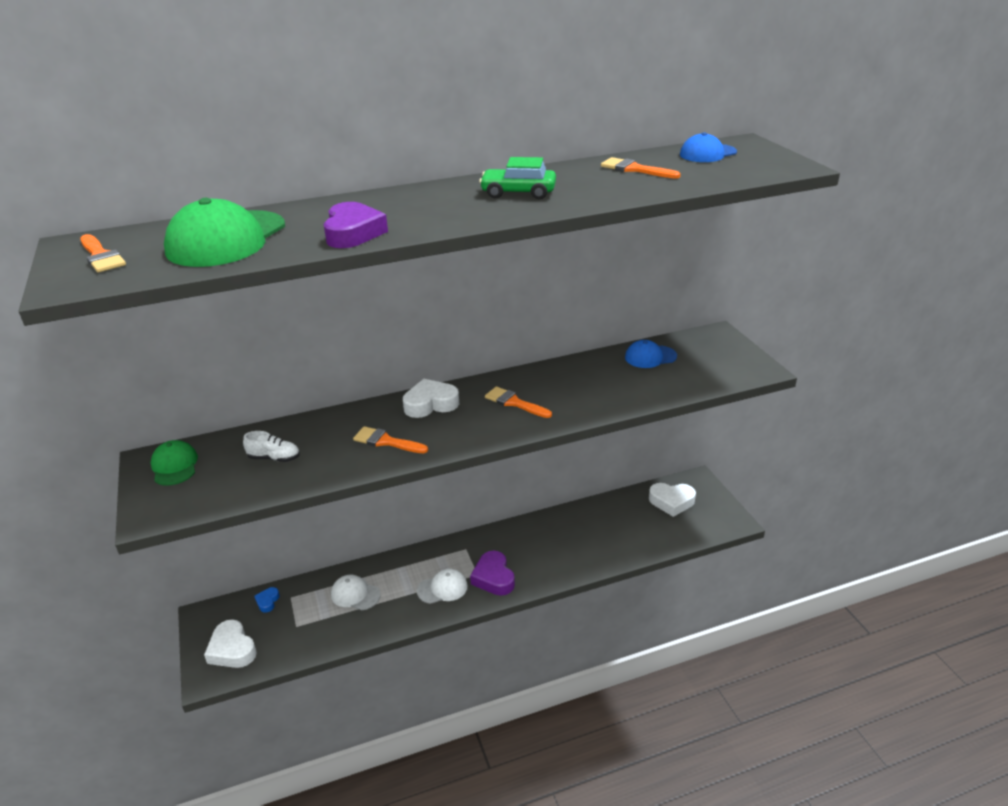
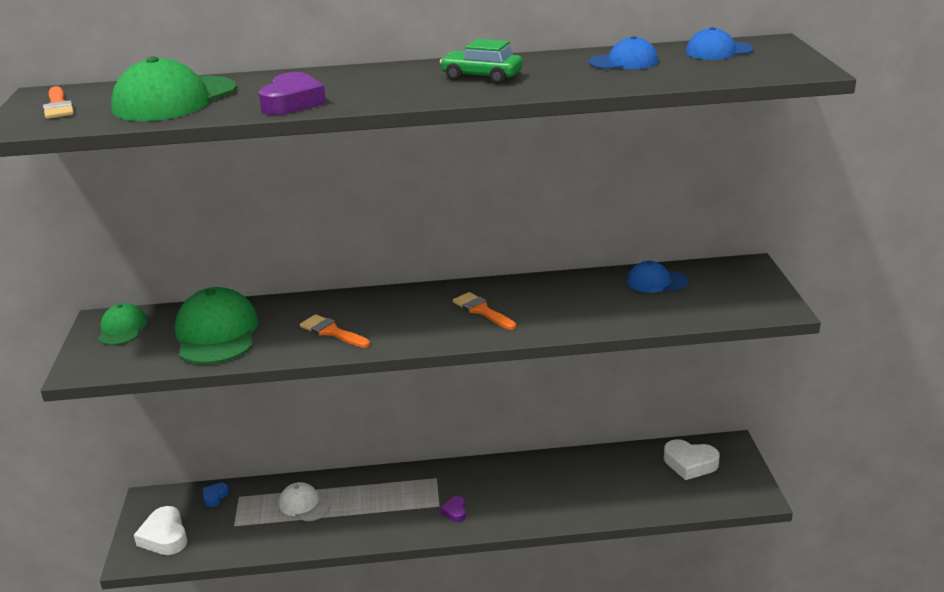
camera: 15 degrees right, 5 degrees down
(274, 458) = (217, 333): white shoe -> green cap
(430, 404) = (394, 302): white heart -> none
(442, 588) = (396, 513): white cap -> none
(493, 578) = (455, 512): purple heart -> purple heart, size x0.53
(635, 169) = (624, 62): orange brush -> blue cap

